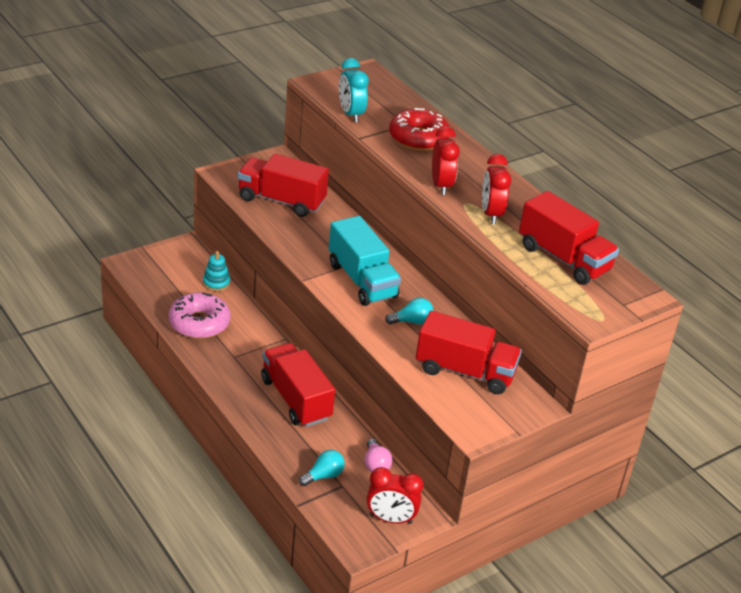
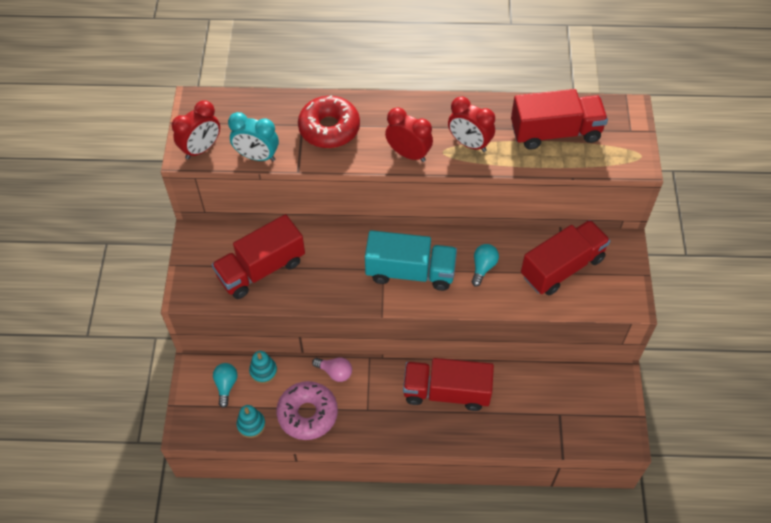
camera: 50 degrees left, 20 degrees up
(162, 296) = (251, 424): none -> turquoise stacking toy
(323, 476) = (542, 421): turquoise light bulb -> turquoise light bulb (226, 385)
(375, 464) = (550, 377): pink light bulb -> pink light bulb (335, 372)
(391, 519) = (611, 401): red clock -> red clock (201, 149)

